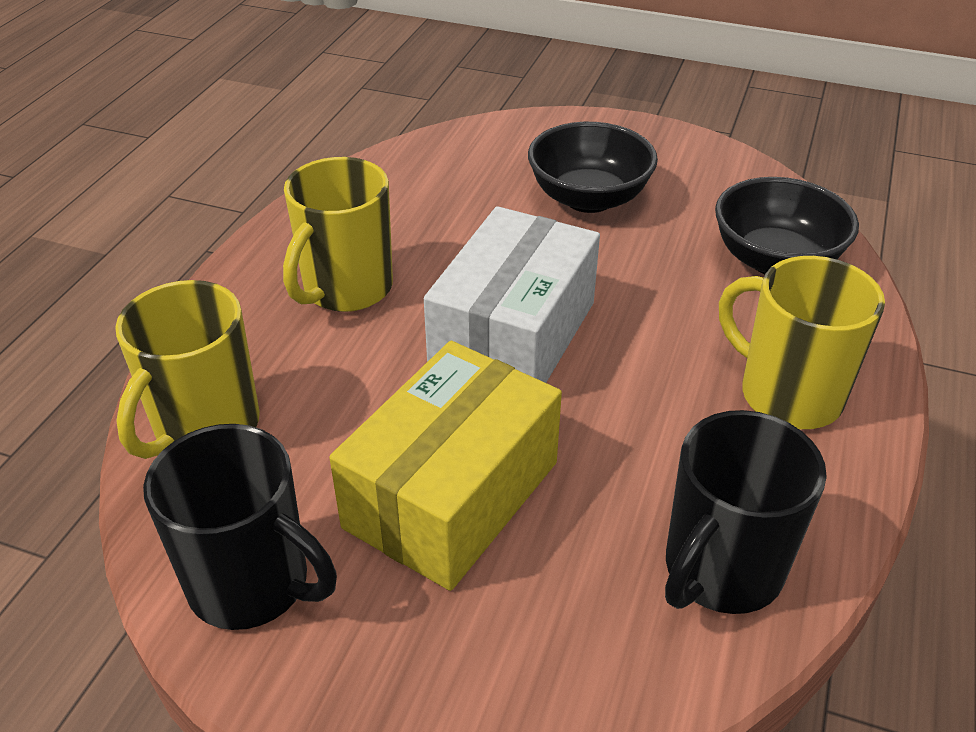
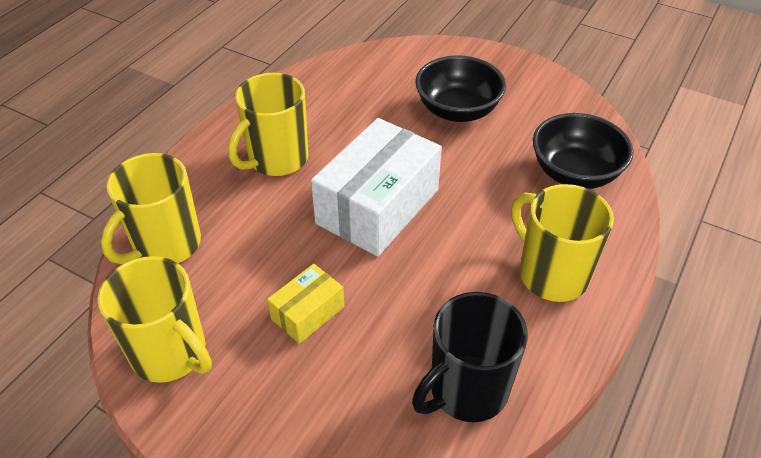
camera: 10 degrees right, 5 degrees up
(252, 584) = (170, 354): black mug -> yellow mug
(451, 494) = (307, 313): yellow box -> yellow box, size x0.50

